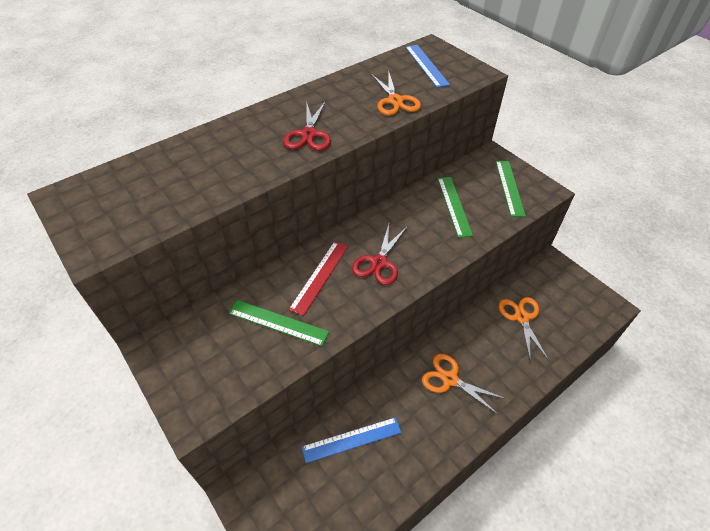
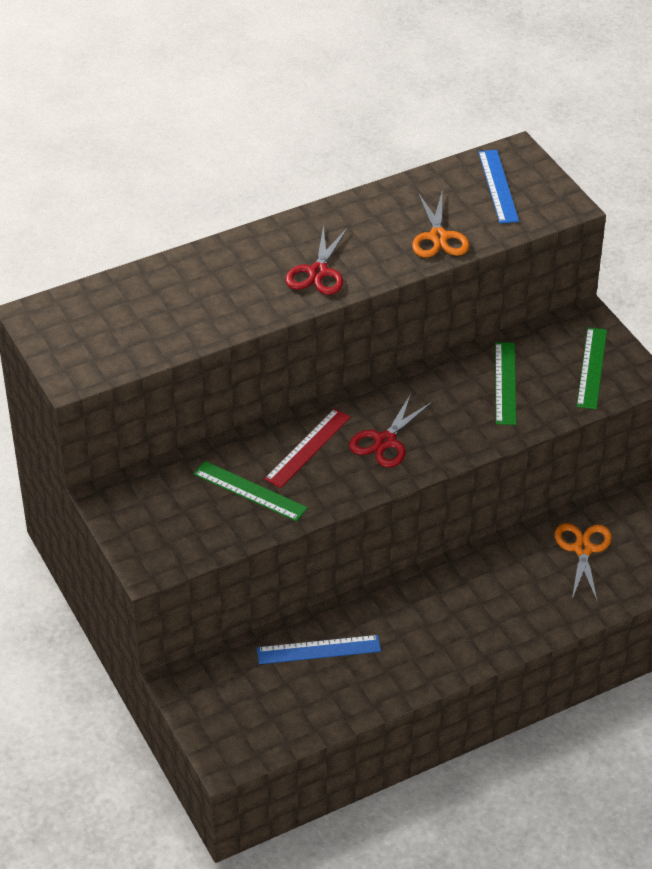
camera: 10 degrees right, 5 degrees down
(450, 379) = (459, 605): orange scissors -> none

